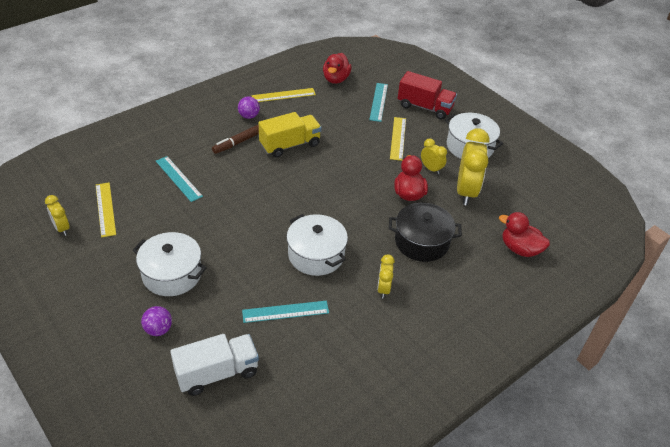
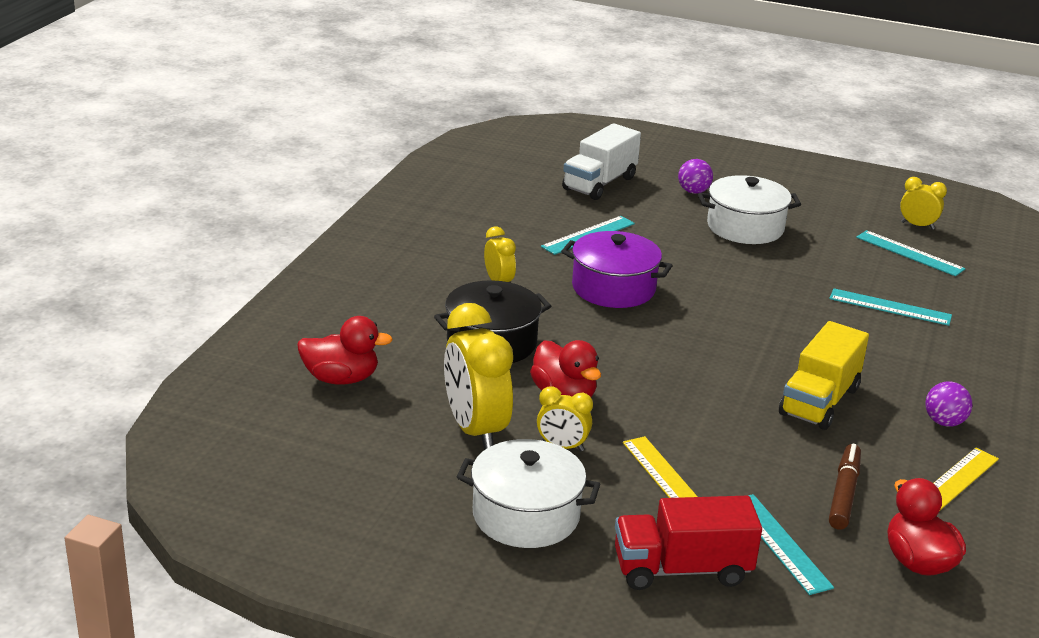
camera: 150 degrees right, 15 degrees down
(105, 209) = (909, 253): yellow ruler -> turquoise ruler
(239, 142) = (893, 377): brown marker -> brown marker (843, 493)
(316, 255) = (613, 288): white pot -> purple pot

